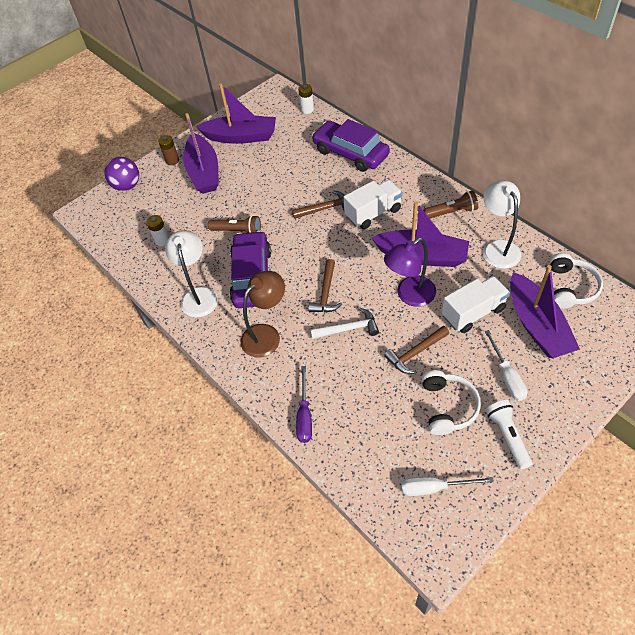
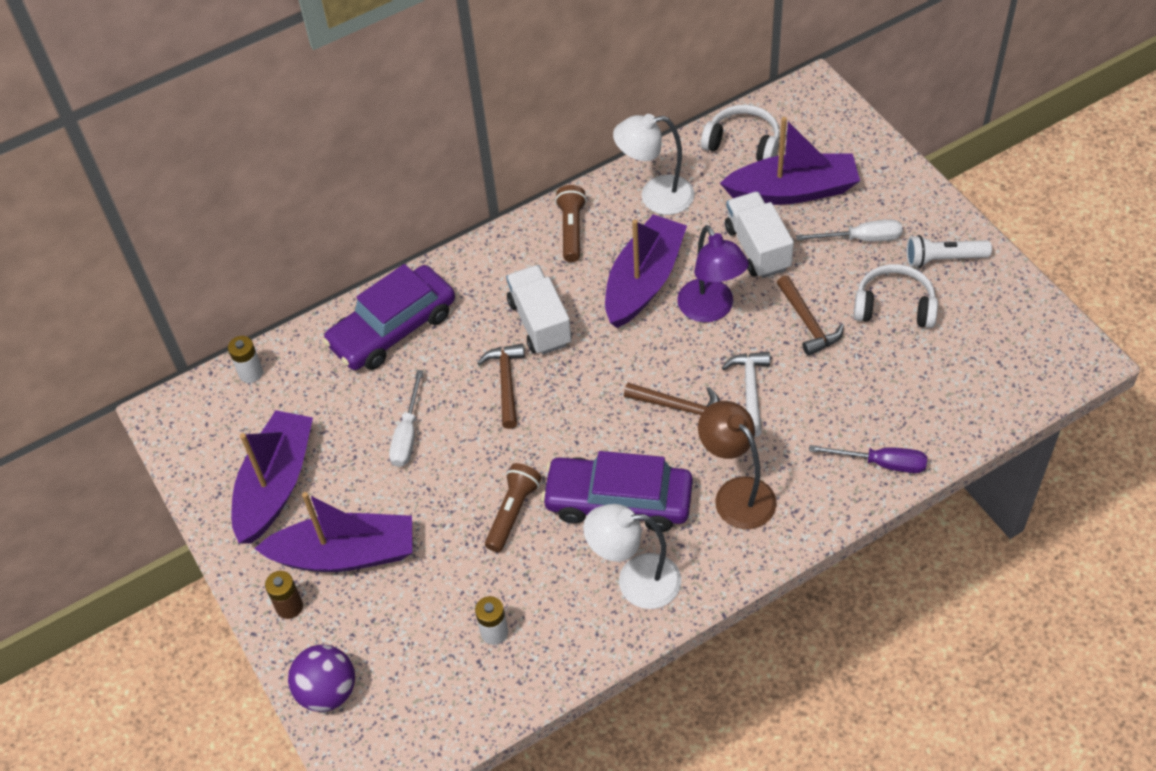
camera: 80 degrees left, 0 degrees up
(434, 487) = (1000, 343): white screwdriver -> white screwdriver (407, 434)

